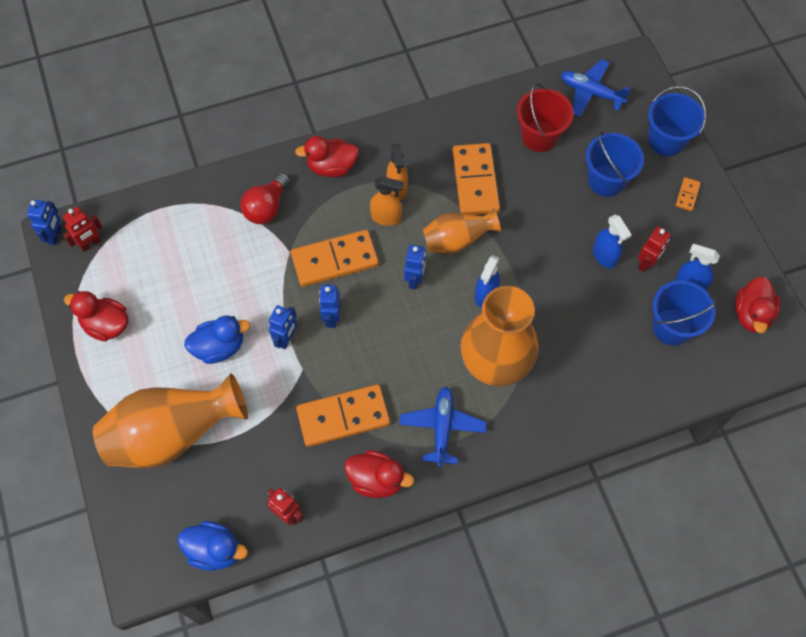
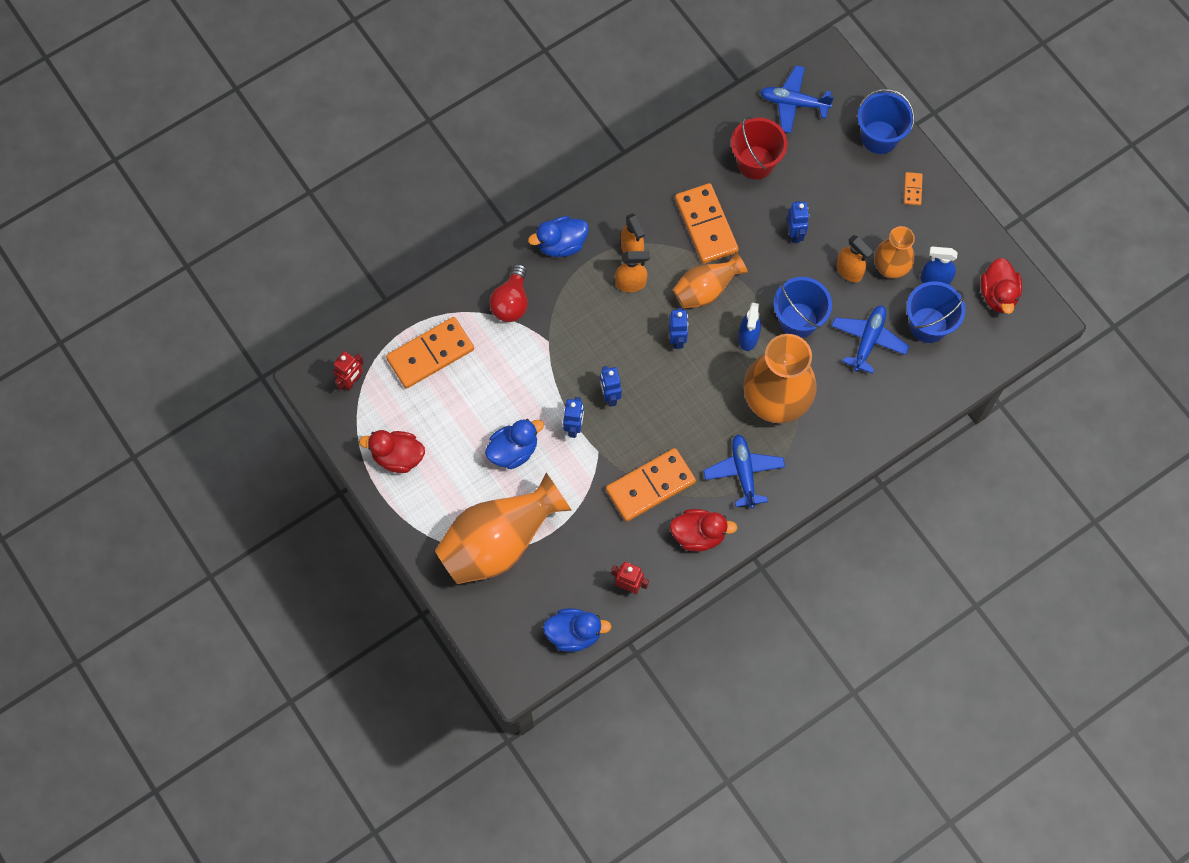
camera: 15 degrees left, 5 degrees up
(55, 236) = (313, 382): blue robot -> blue robot (795, 233)
(331, 167) = (561, 244): red duck -> blue duck
(335, 260) = (595, 339): orange domino -> orange domino (430, 354)
(604, 256) = (849, 271): blue spray bottle -> orange spray bottle
(606, 180) = (832, 193): blue bucket -> blue bucket (798, 320)
(606, 327) = (868, 340): none -> blue plane
(646, 263) = (890, 268): red robot -> orange vase

